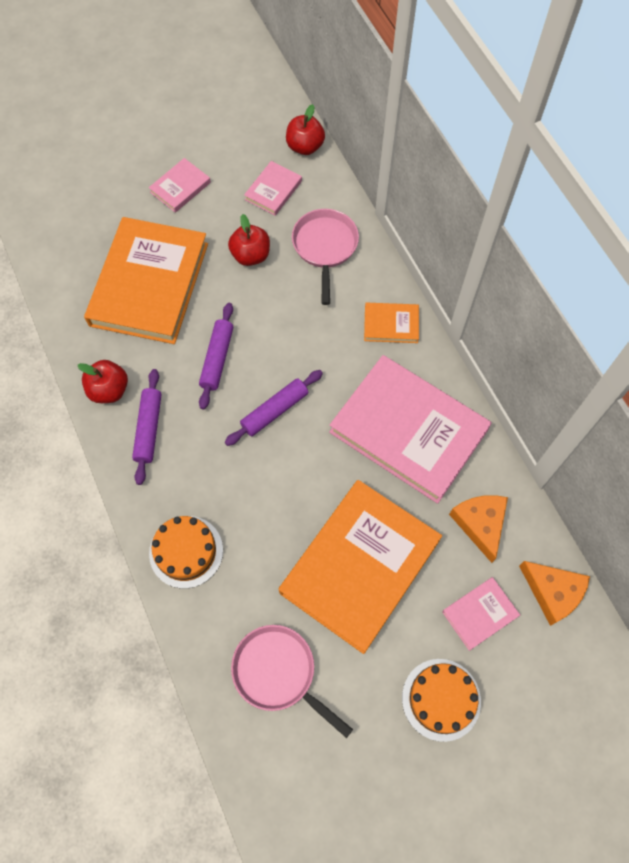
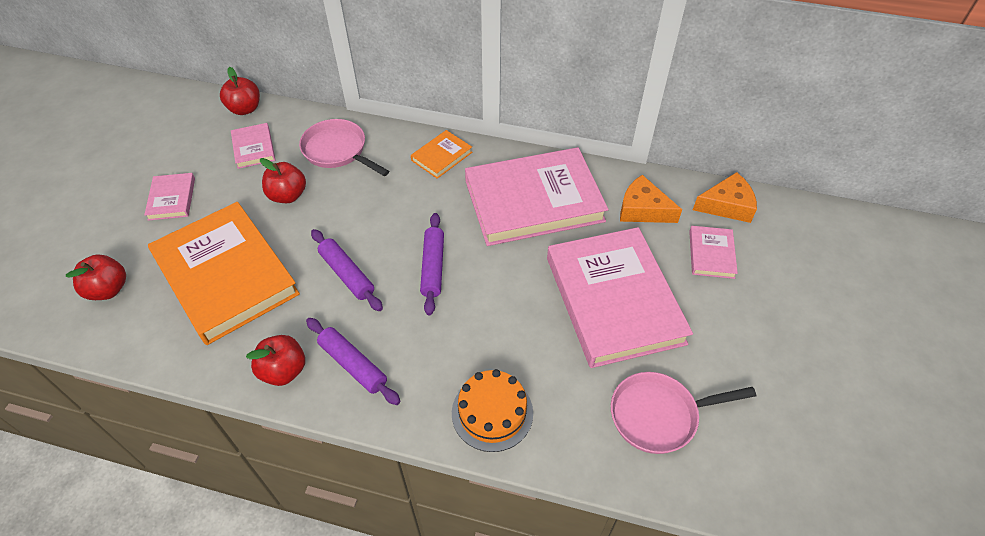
camera: 50 degrees left, 15 degrees down
(79, 228) = (108, 289): none -> red apple
(360, 566) = (614, 300): orange book -> pink book
(441, 699) = (761, 320): orange cake -> none

